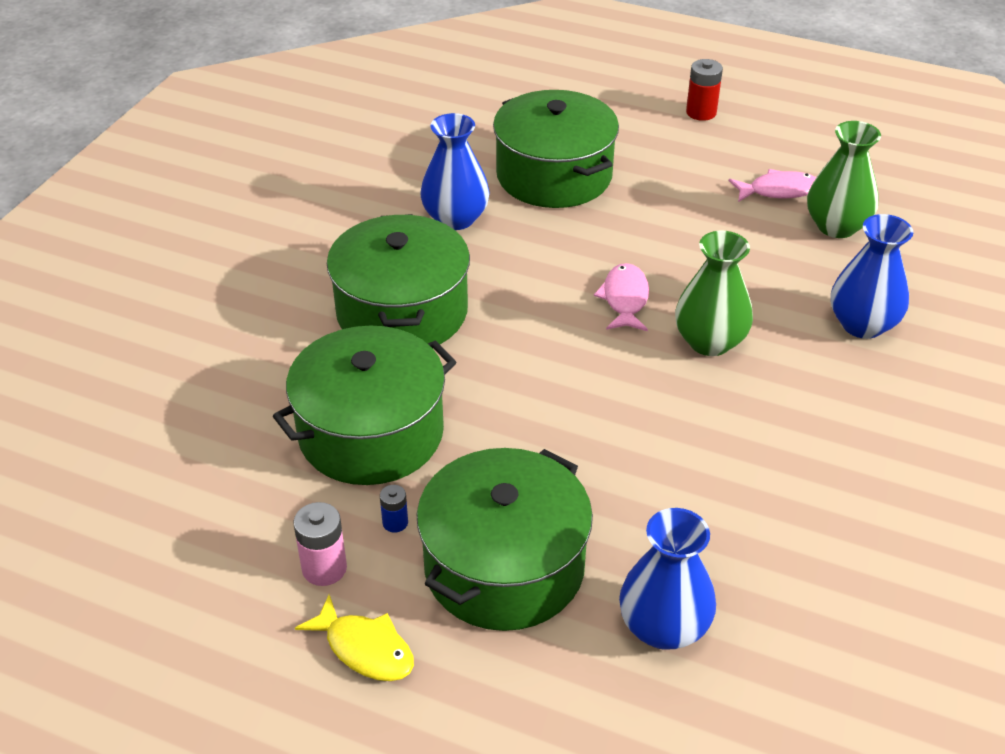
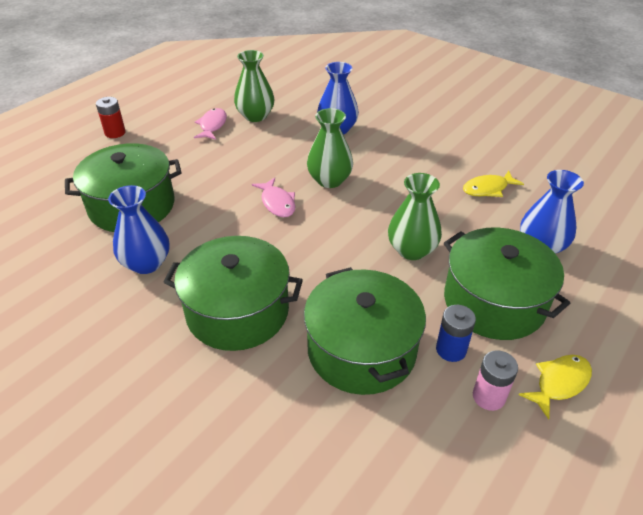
camera: 75 degrees left, 0 degrees up
(395, 522) = (451, 349): blue battery -> blue battery, size x1.69
(583, 459) = (411, 250): none -> green vase
(624, 299) = (277, 203): pink fish -> pink fish turned 135 degrees counterclockwise
(797, 545) = (488, 189): none -> yellow fish

